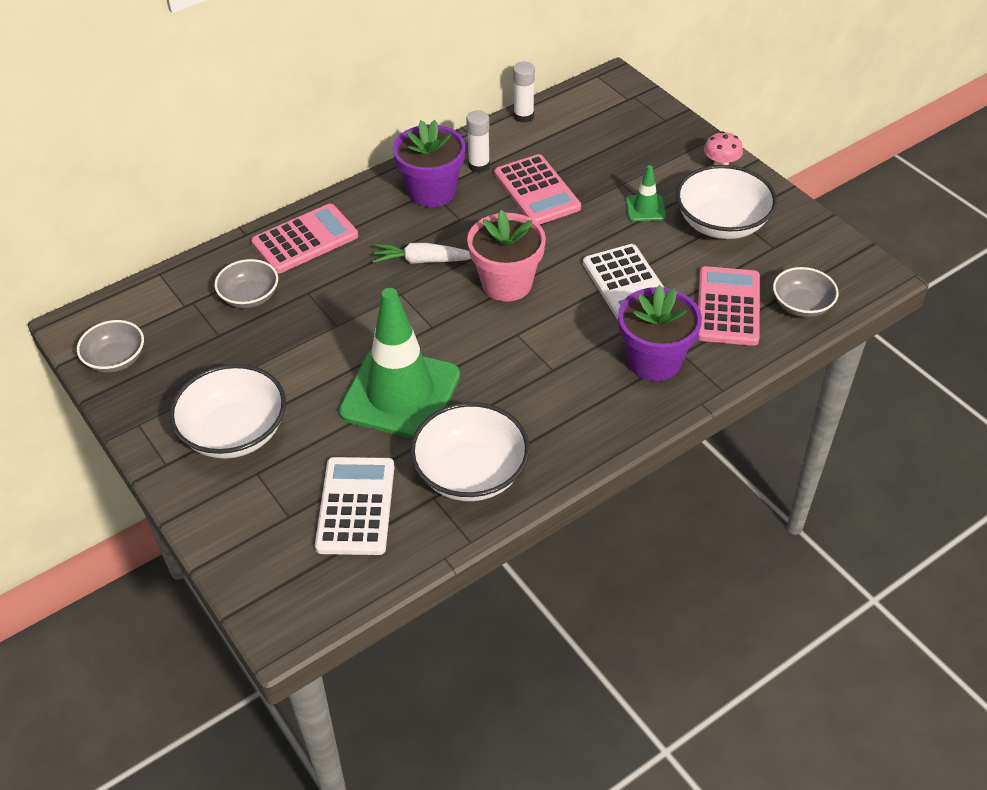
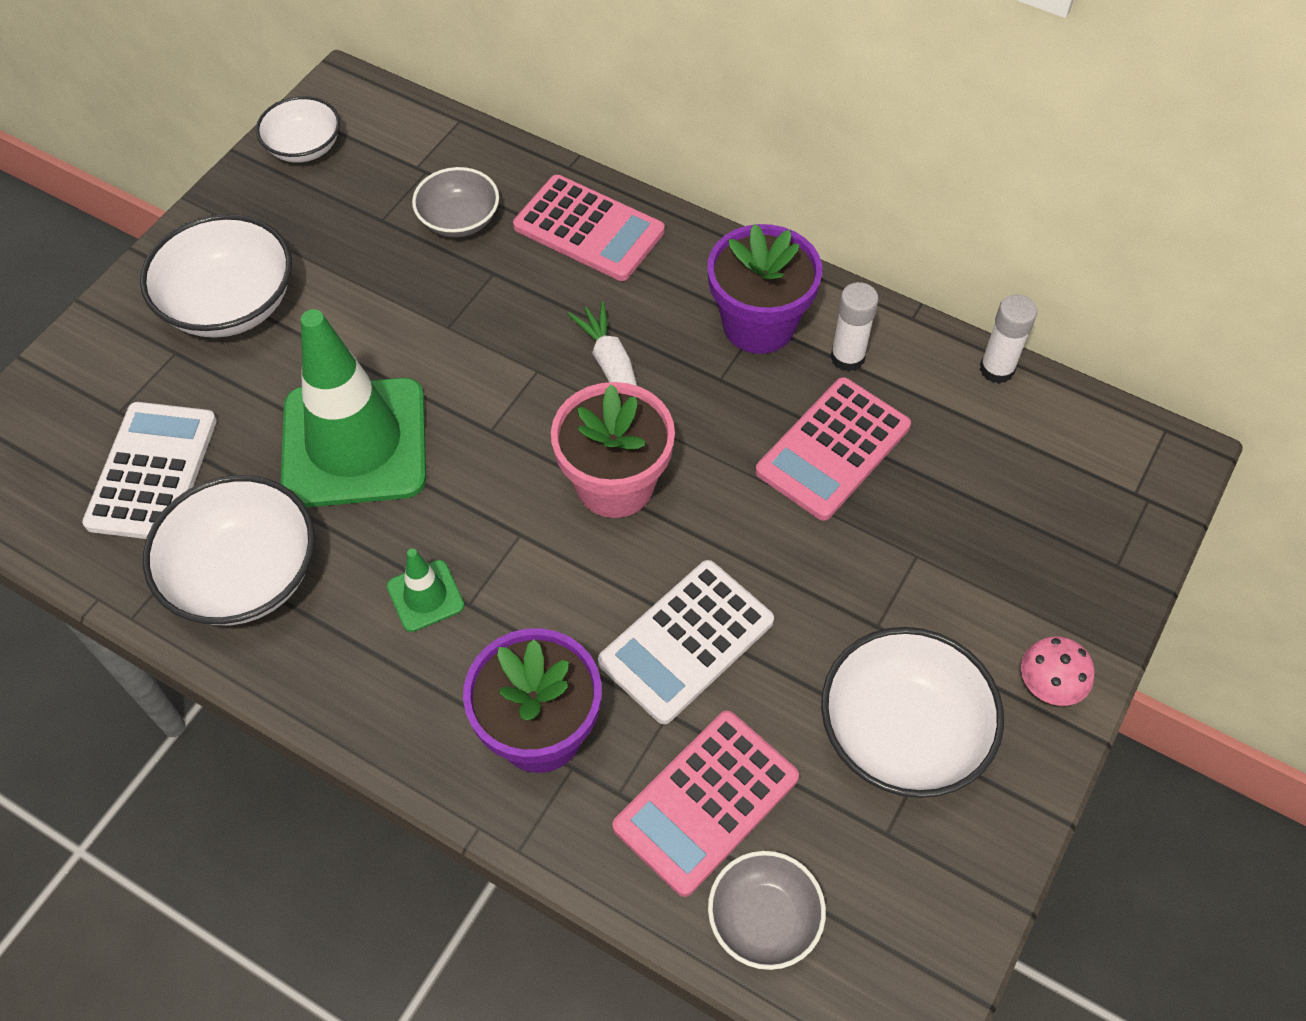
camera: 65 degrees right, 10 degrees up
(116, 359) = (304, 147): grey bowl -> white bowl
(355, 506) = (152, 472): white calculator -> white calculator turned 60 degrees counterclockwise
(645, 208) = (876, 608): green traffic cone -> green traffic cone (425, 596)
(728, 307) = (706, 802): pink calculator -> pink calculator turned 150 degrees clockwise

